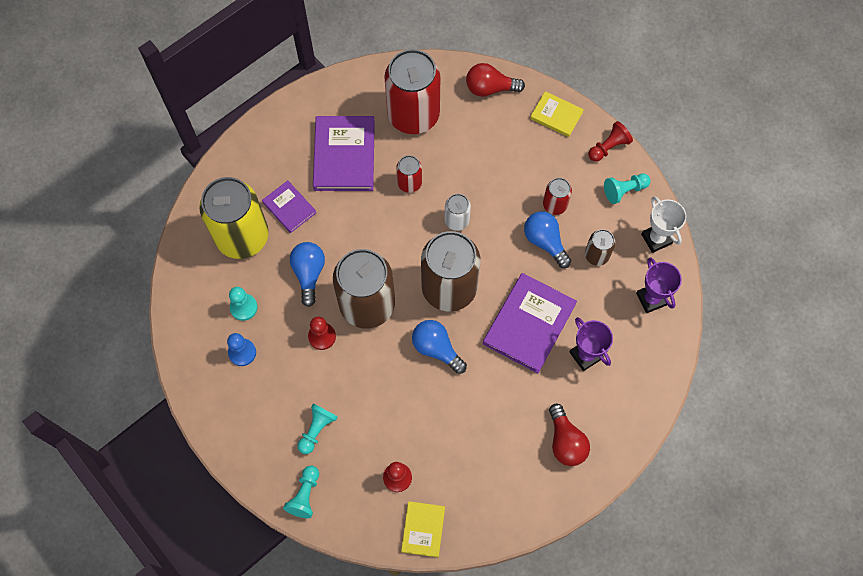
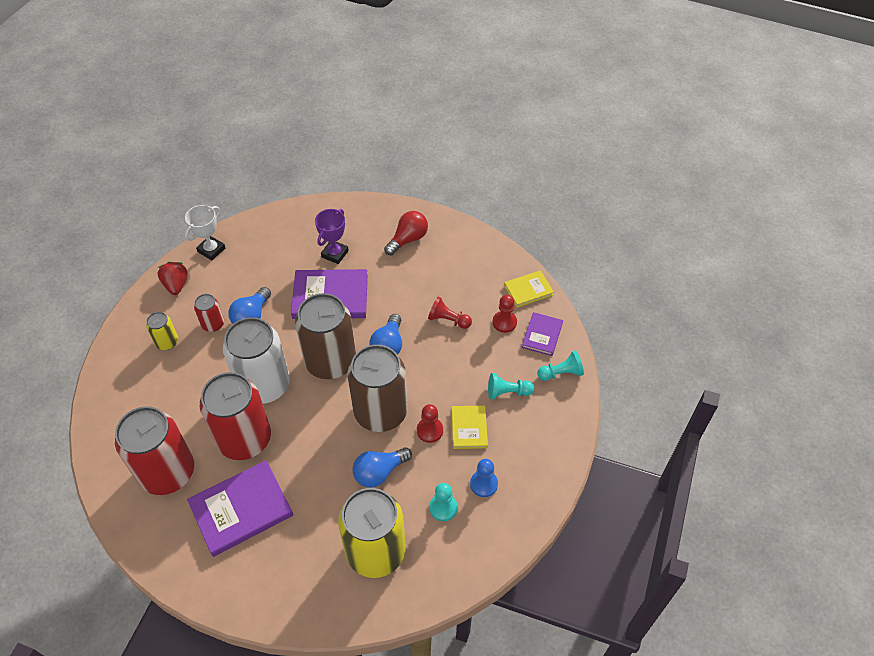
camera: 120 degrees left, 15 degrees down
(289, 207) = (322, 527): purple book -> purple book (542, 335)
(409, 183) = (244, 439): red can -> red can, size x2.16
(457, 220) = (264, 385): white can -> white can, size x2.16
(490, 88) = (110, 423): red light bulb -> none
(555, 159) = (167, 342): none -> yellow can
(556, 115) = (119, 360): yellow book -> yellow book (469, 428)
(596, 255) = (246, 279): brown can -> none
(608, 147) = (137, 311): red pawn -> red pawn (448, 320)
(624, 190) = (176, 285): turquoise pawn -> red strawberry
(651, 299) = (265, 234): purple trophy -> none

